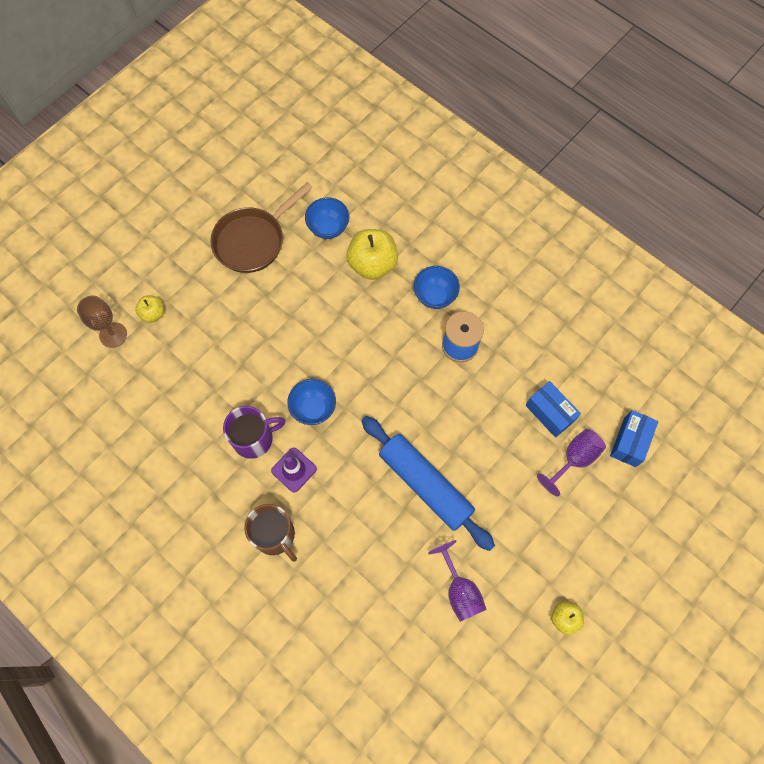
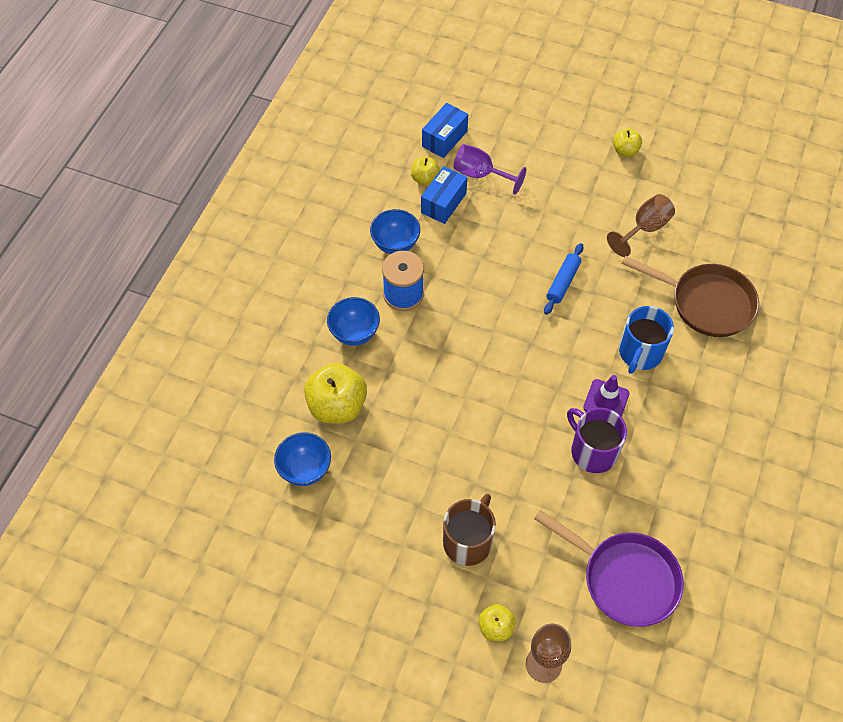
camera: 110 degrees left, 10 degrees down
(143, 416) = (624, 578): none -> purple pan
(253, 241) = (352, 549): brown pan -> brown pan (706, 303)
(274, 535) = (678, 394): brown mug -> brown mug (468, 541)
(313, 409) = (533, 406): blue bowl -> blue bowl (395, 244)
(327, 520) = (640, 353): none -> blue mug
(425, 485) = (563, 282): blue rolling pin -> blue rolling pin, size x0.50
(460, 591) = (644, 228): purple goblet -> brown goblet
(584, 407) = (425, 179): none -> yellow apple
(630, 442) = (444, 139): blue box -> blue box turned 60 degrees counterclockwise

